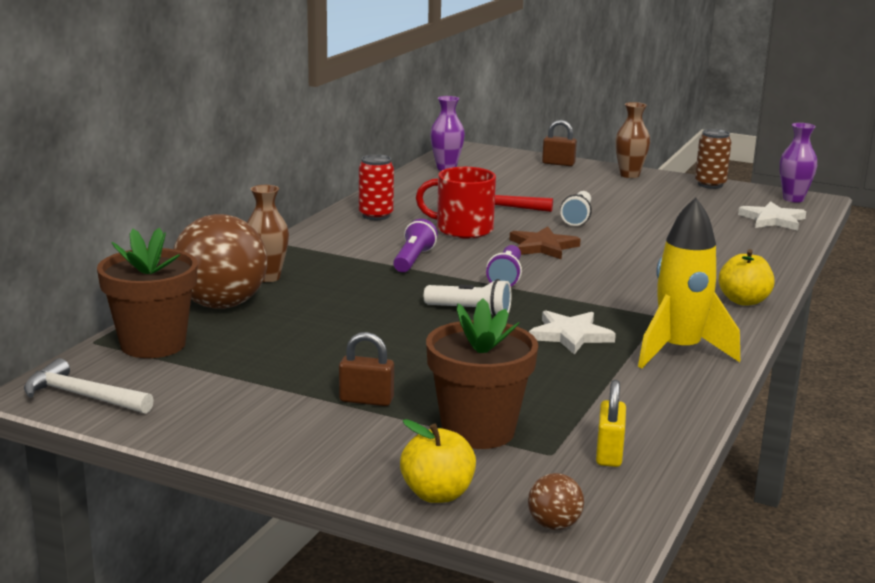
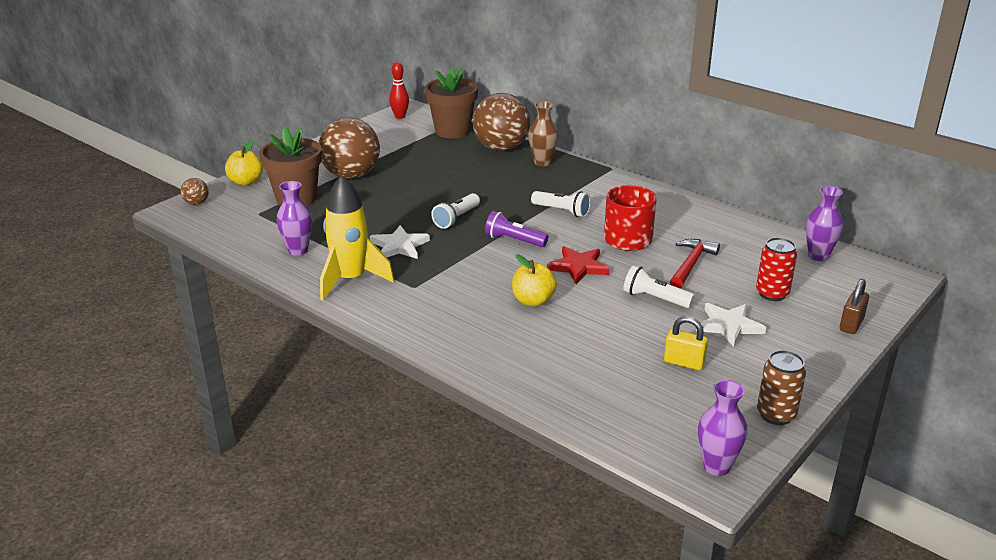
camera: 105 degrees right, 10 degrees up
(82, 396) = (400, 116): white hammer -> red bowling pin
(366, 400) = (351, 175): brown padlock -> brown ball
(376, 216) = (668, 208): red can -> red can (772, 294)
(413, 260) = (562, 211): purple flashlight -> white flashlight
(543, 247) = (578, 267): brown star -> red star
(609, 454) = (244, 228): yellow padlock -> yellow padlock (684, 362)
(629, 175) = (810, 363): brown vase -> none
(638, 398) = (298, 250): none -> purple vase
(744, 301) = (424, 333): yellow apple -> yellow apple (533, 301)
(772, 220) = (636, 421): white star -> white star (728, 326)

